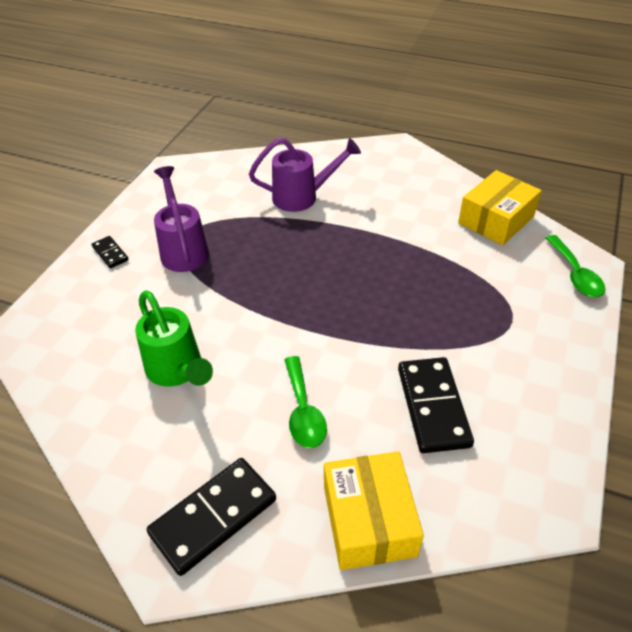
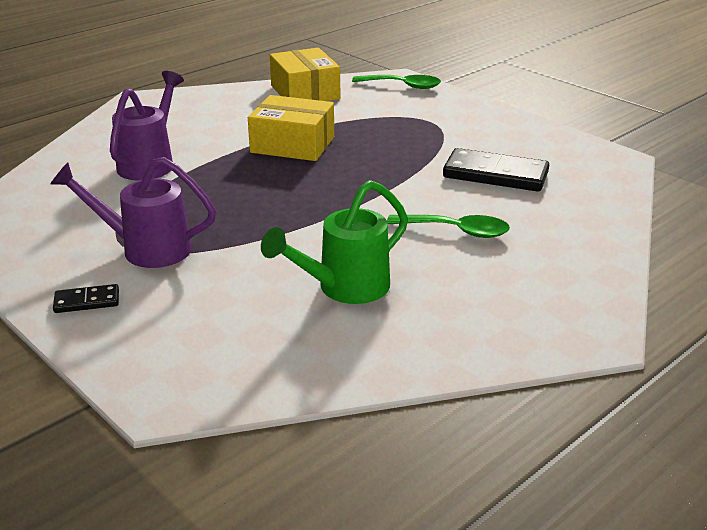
camera: 65 degrees left, 15 degrees down
(177, 370) = (344, 288): green watering can -> green watering can turned 150 degrees clockwise
(214, 517) = (549, 302): black domino -> none
(369, 520) = (592, 229): yellow box -> yellow box (292, 144)

